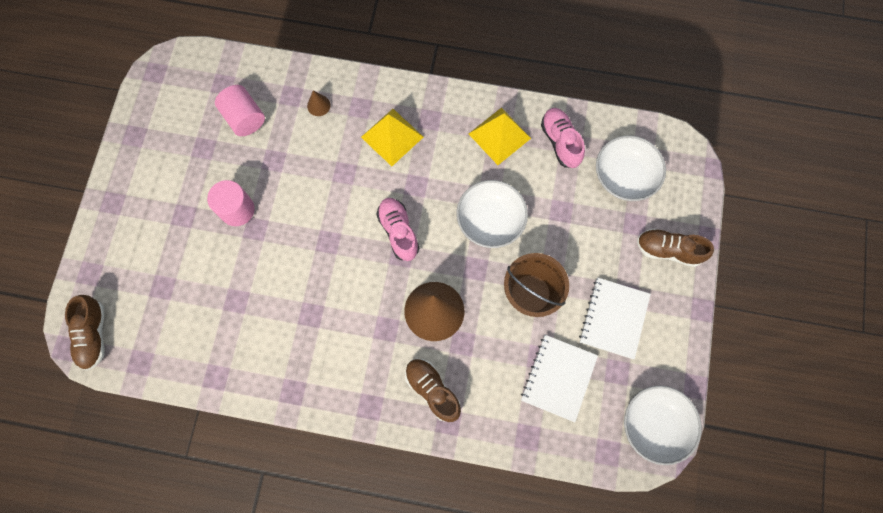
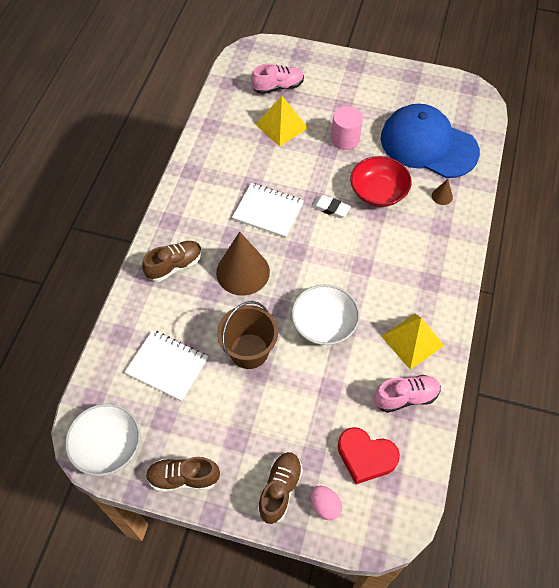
camera: 95 degrees right, 15 degrees down
(93, 335) = (253, 58): brown shoe -> brown shoe (183, 478)
(244, 118) = (428, 145): pink cylinder -> blue cap
(316, 171) = (378, 192): none -> red bowl
(341, 221) = (331, 208): none -> white eraser
(392, 137) = (411, 250): yellow pyramid -> yellow pyramid (281, 126)
(398, 232) = (318, 250): pink shoe -> pink shoe (278, 87)
(613, 318) = (215, 423): white notebook -> white notebook (268, 211)
(624, 176) = (365, 457): white bowl -> red heart
(675, 209) = (325, 506): none -> pink egg

